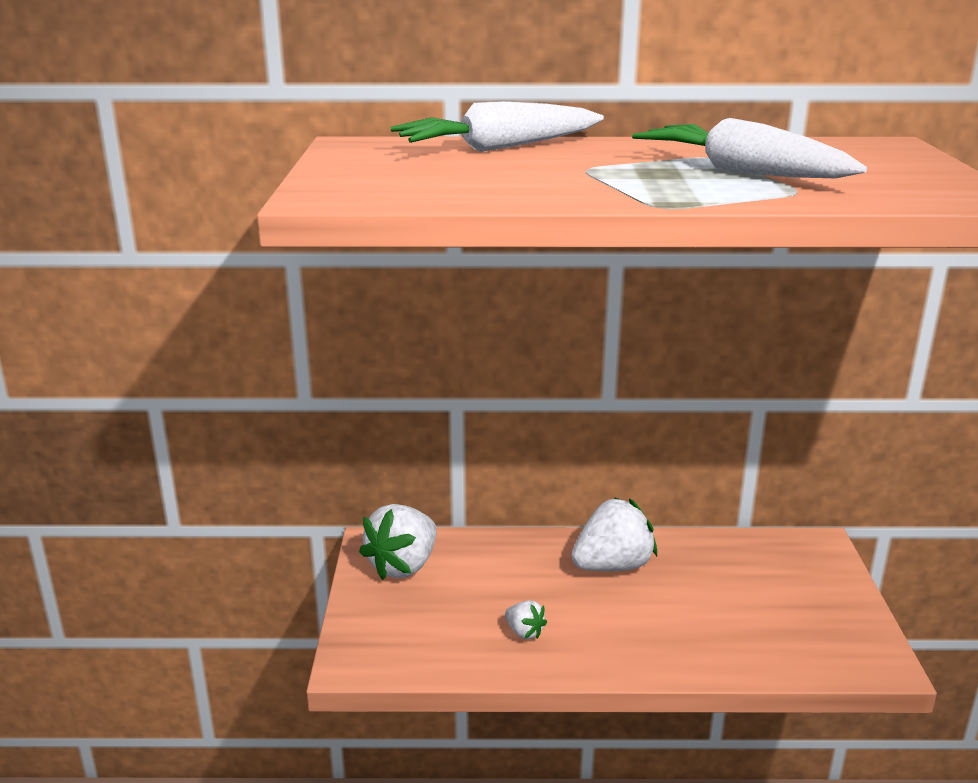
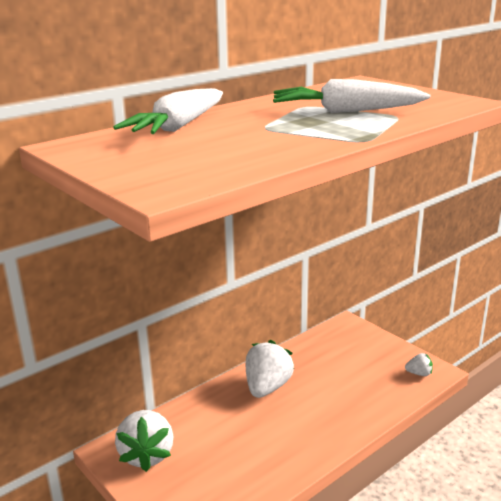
camera: 40 degrees left, 0 degrees up
(524, 632) = (266, 453): white strawberry -> white strawberry (419, 373)

